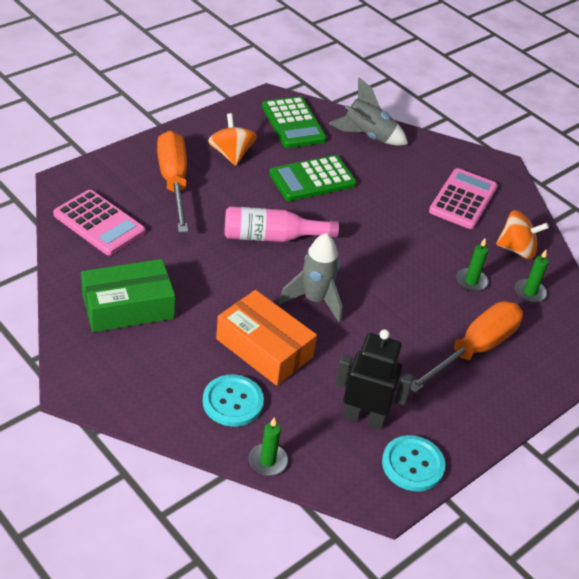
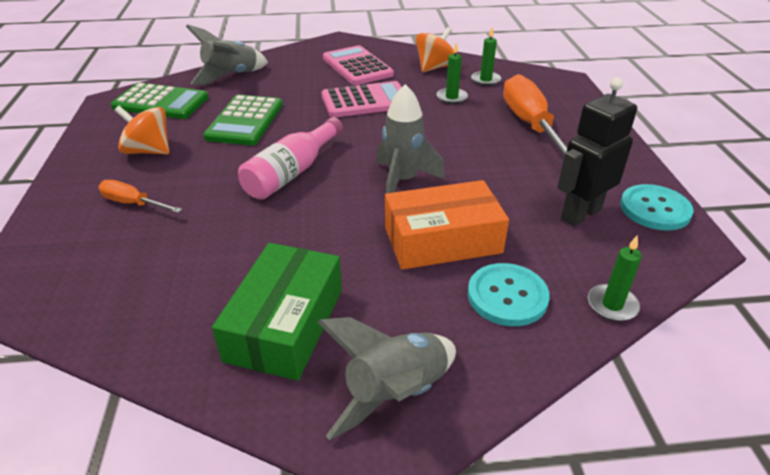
camera: 50 degrees left, 5 degrees down
(99, 223) = (117, 291): pink calculator -> pink calculator (365, 101)
(112, 377) = (395, 394): none -> grey rocket
(173, 182) = (133, 203): orange screwdriver -> orange screwdriver, size x0.51

